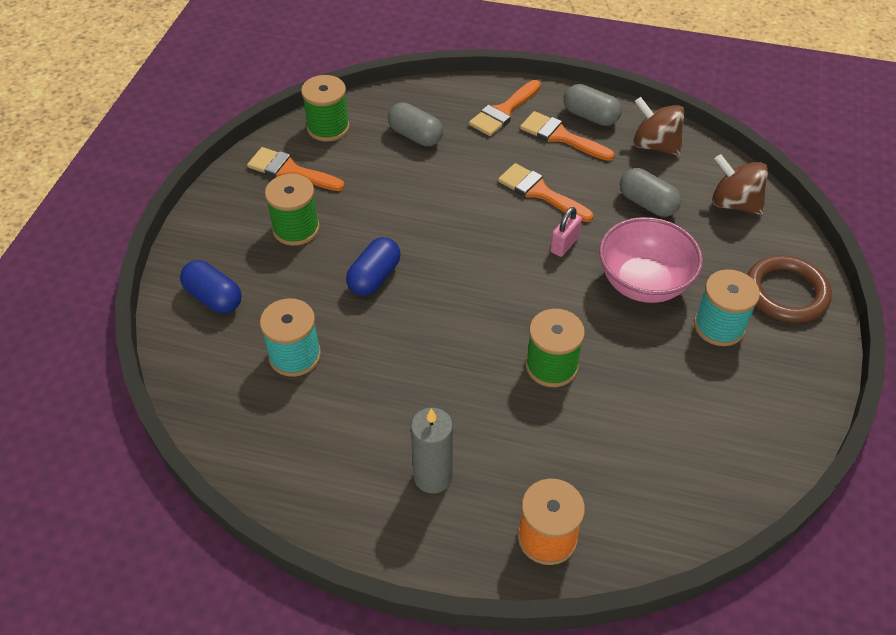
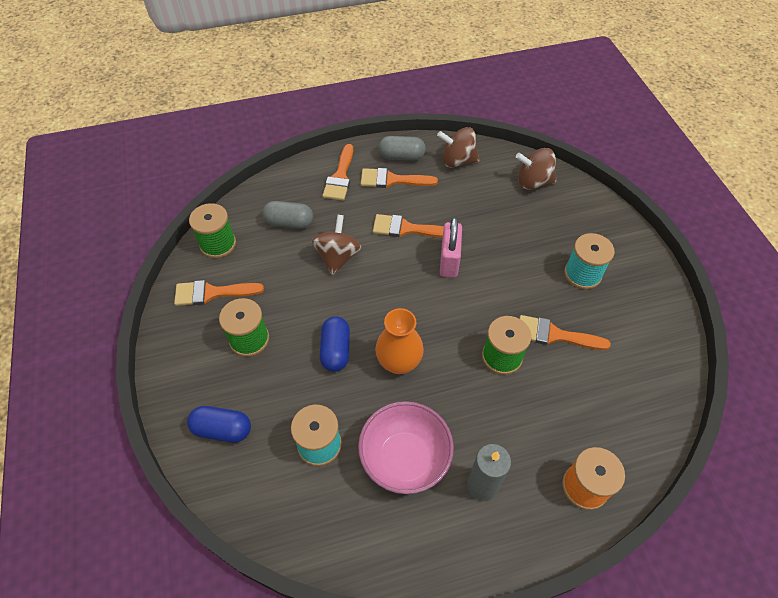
camera: 30 degrees left, 5 degrees up
(432, 319) = (399, 362): none -> orange vase
(442, 190) = (337, 257): none -> brown spinning top
(564, 244) = (449, 261): pink padlock -> pink padlock, size x1.55
(632, 373) = (554, 335): none -> orange brush
(643, 283) = (517, 265): pink bowl -> pink bowl (405, 459)
(647, 203) = (481, 206): grey capsule -> none
(786, 293) = (604, 231): brown ring -> none

